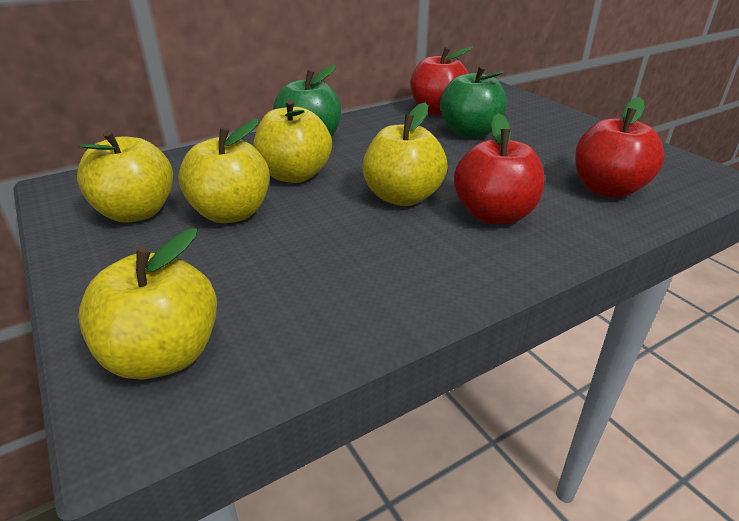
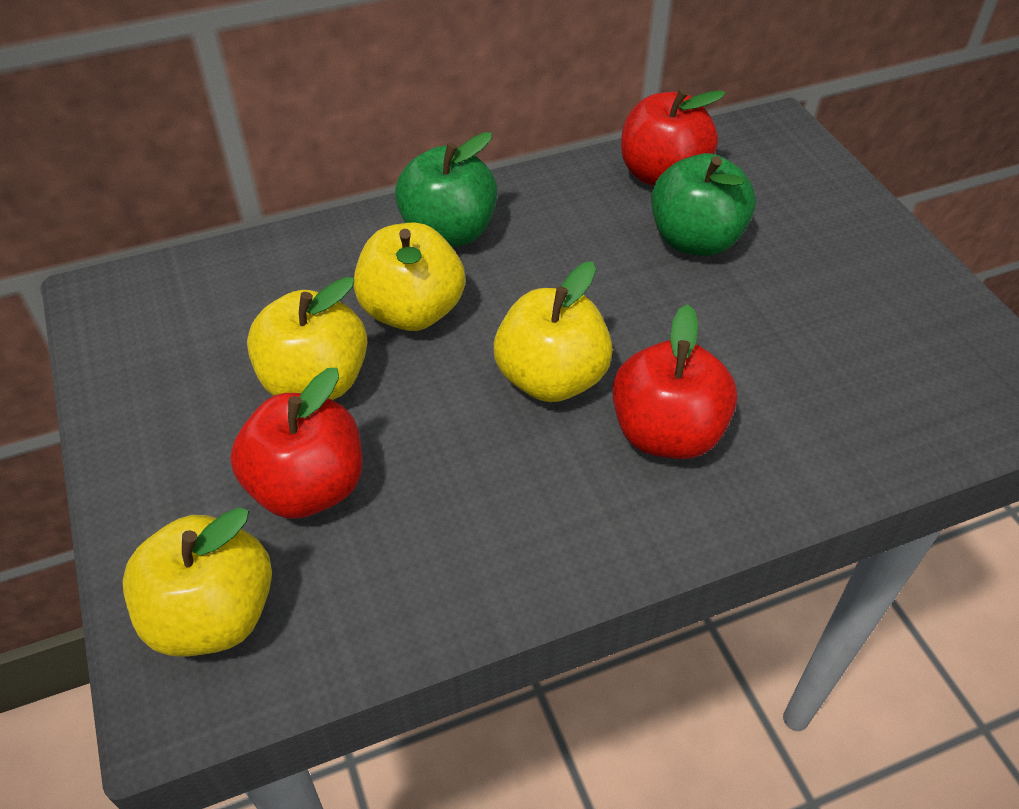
camera: 10 degrees right, 15 degrees up
(136, 212) = (195, 364): yellow apple -> none
(607, 189) = (853, 400): red apple -> red apple (308, 487)

